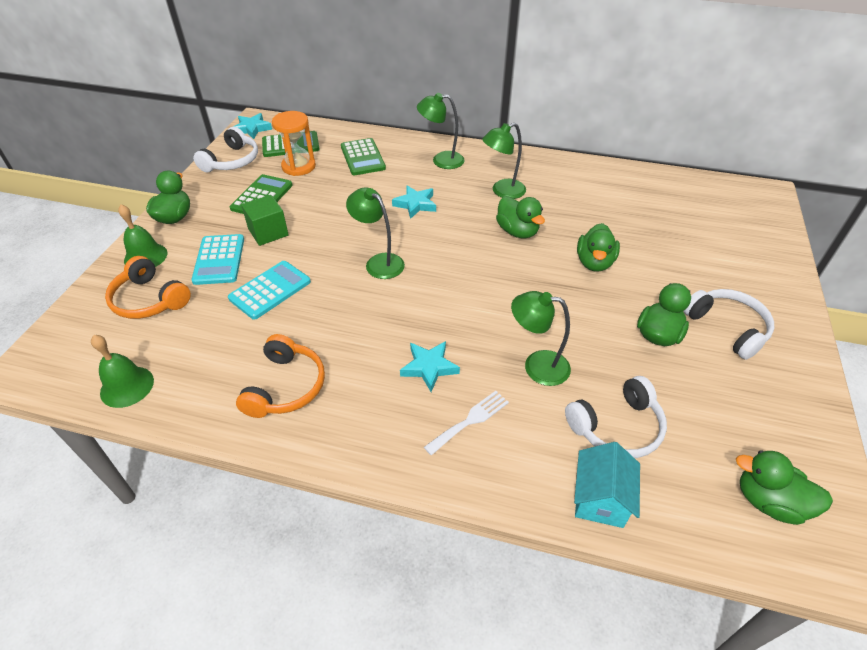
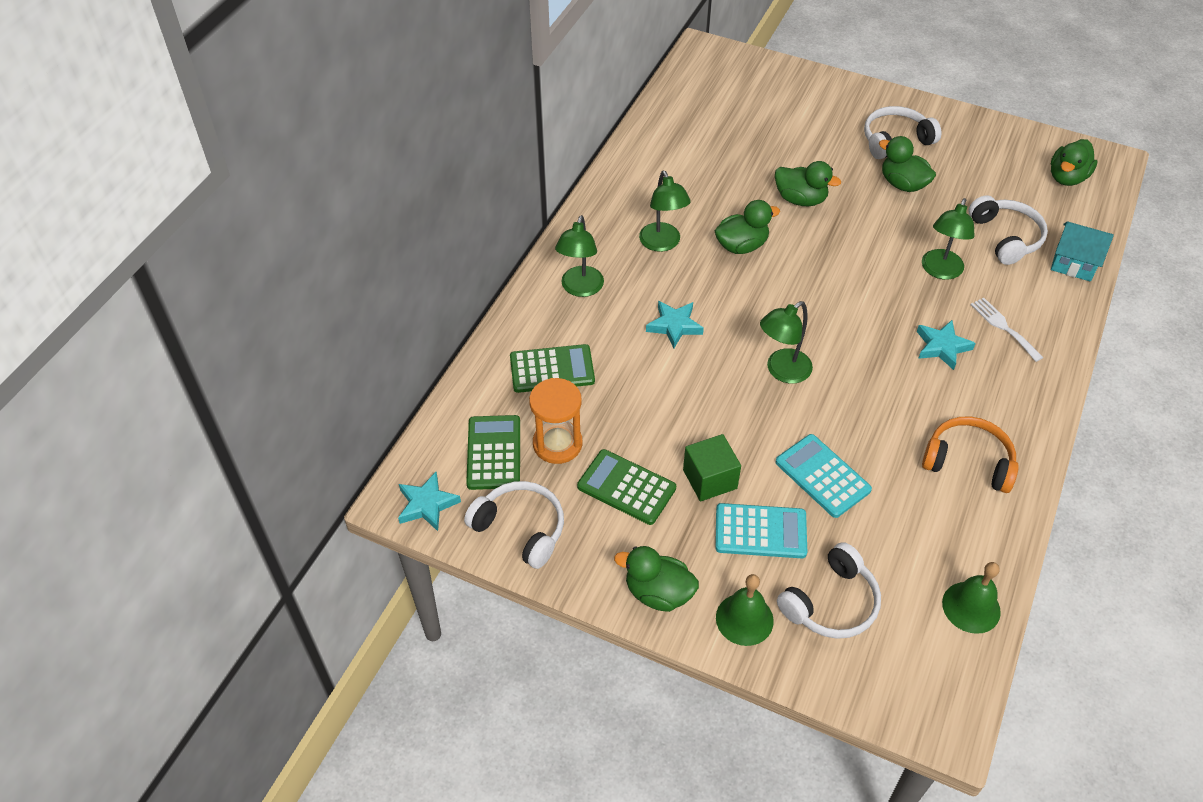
camera: 80 degrees left, 5 degrees up
(149, 300) = (831, 603): orange headphones -> white headphones

